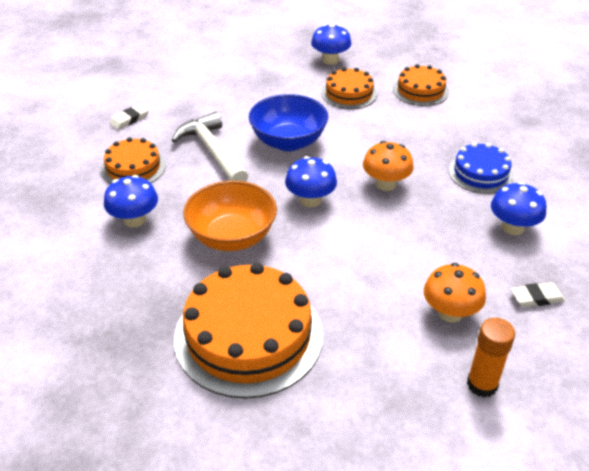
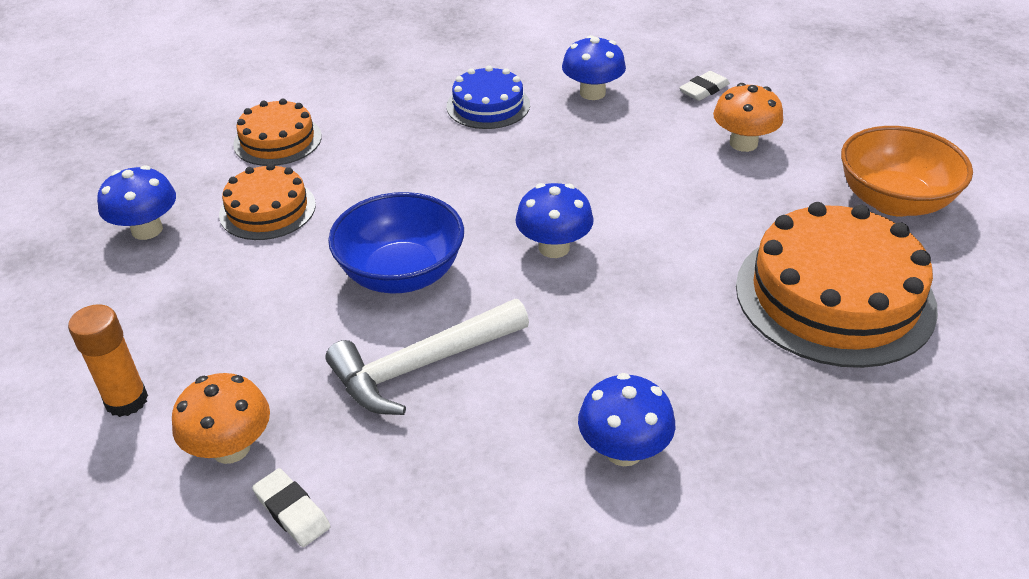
camera: 90 degrees left, 0 degrees up
(133, 168) = (469, 476): orange cake -> none
(232, 237) = (647, 324): orange bowl -> orange bowl (893, 201)
(386, 184) = (513, 179): orange mushroom -> orange mushroom (231, 448)
(482, 384) = (836, 131): orange glue stick -> orange glue stick (126, 401)
(536, 297) = (704, 90): white eraser -> white eraser turned 60 degrees clockwise

